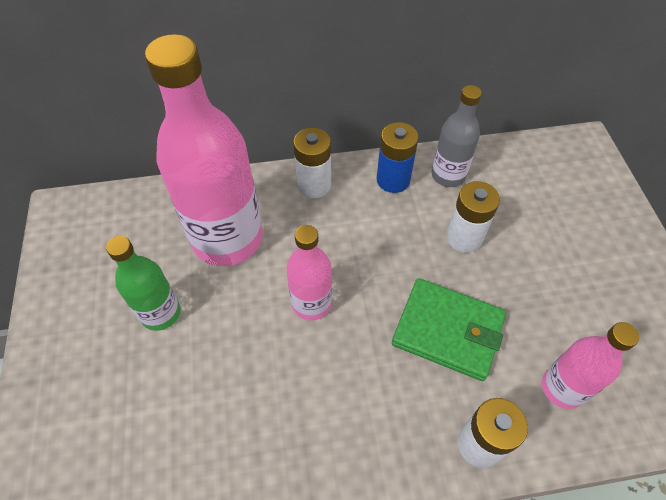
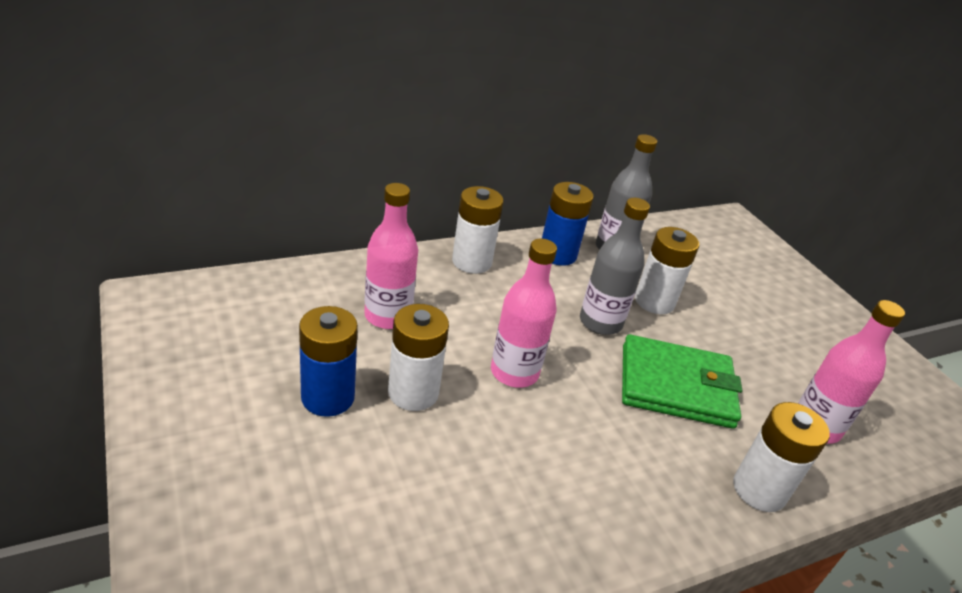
camera: 20 degrees left, 20 degrees down
(160, 313) = (328, 397): green bottle -> blue battery
(225, 315) = (413, 392): none -> white battery
(227, 238) = (388, 316): pink bottle -> pink bottle, size x0.52
(404, 257) = (600, 322): none -> grey bottle

